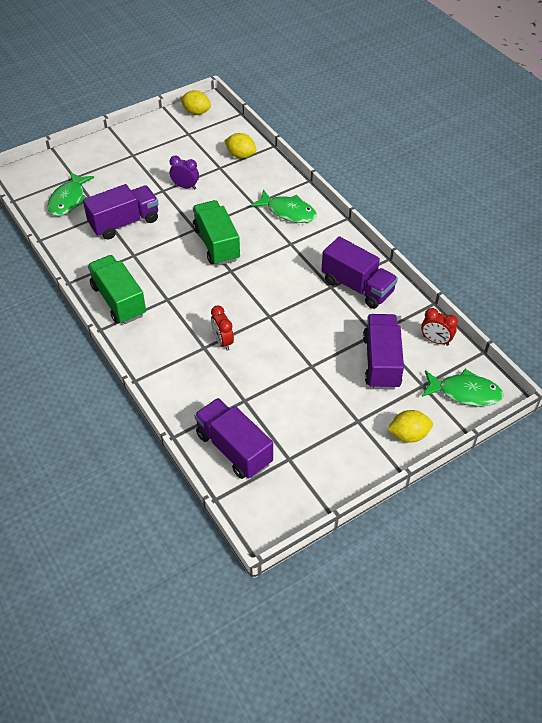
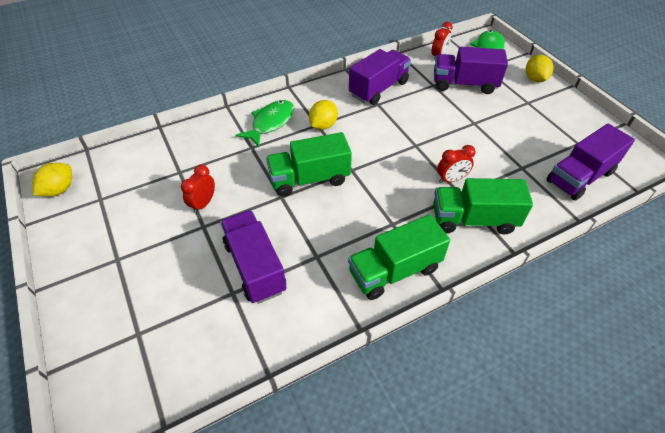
camera: 85 degrees left, 0 degrees up
(68, 200) = (188, 339): green fish -> none
(172, 354) = (473, 220): none -> green truck
(185, 186) = (203, 204): purple clock -> red clock
(241, 155) = (165, 153): yellow lemon -> yellow lemon (323, 125)

